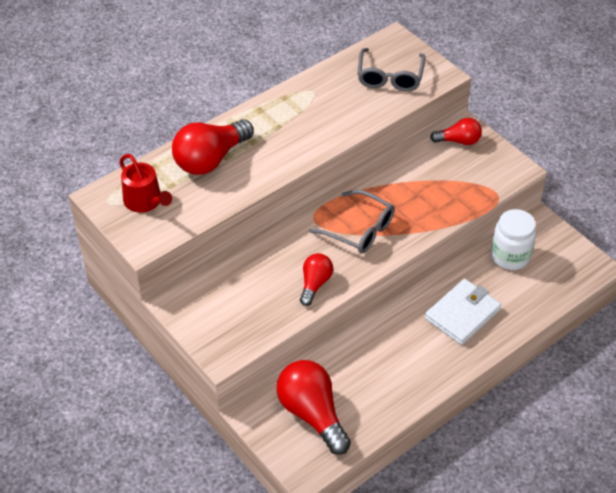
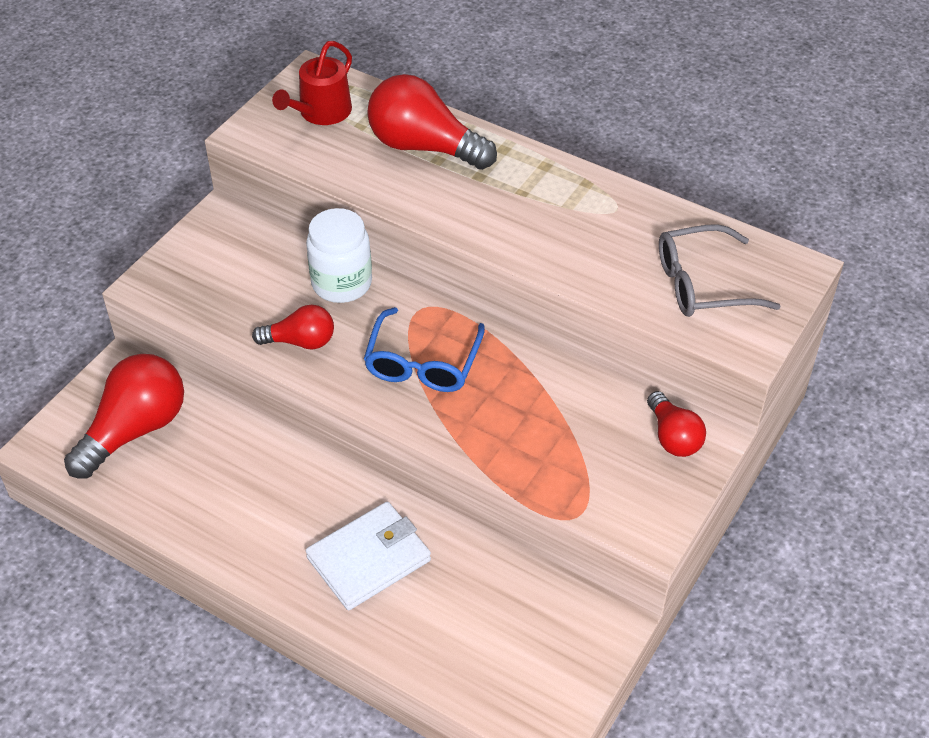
camera: 70 degrees right, 0 degrees up
(359, 229) = (423, 362): grey glasses -> blue glasses
(462, 314) = (369, 559): white wallet -> white wallet turned 60 degrees counterclockwise
(510, 256) = (515, 597): white jar -> white jar (341, 283)

